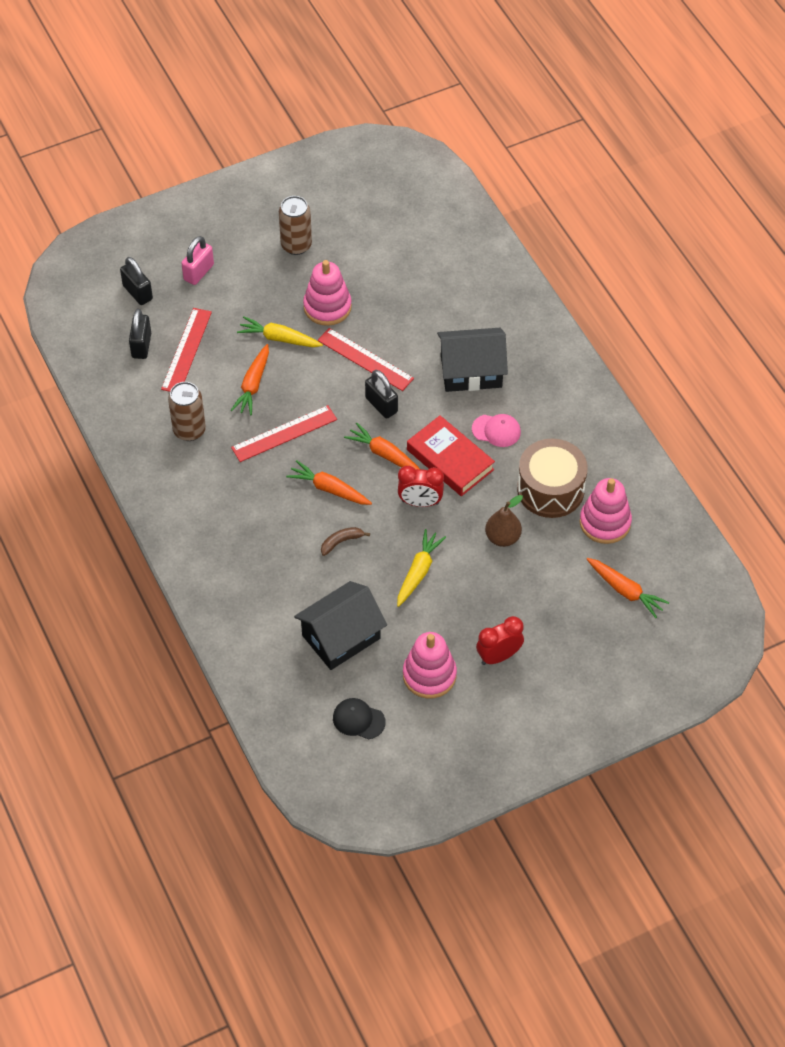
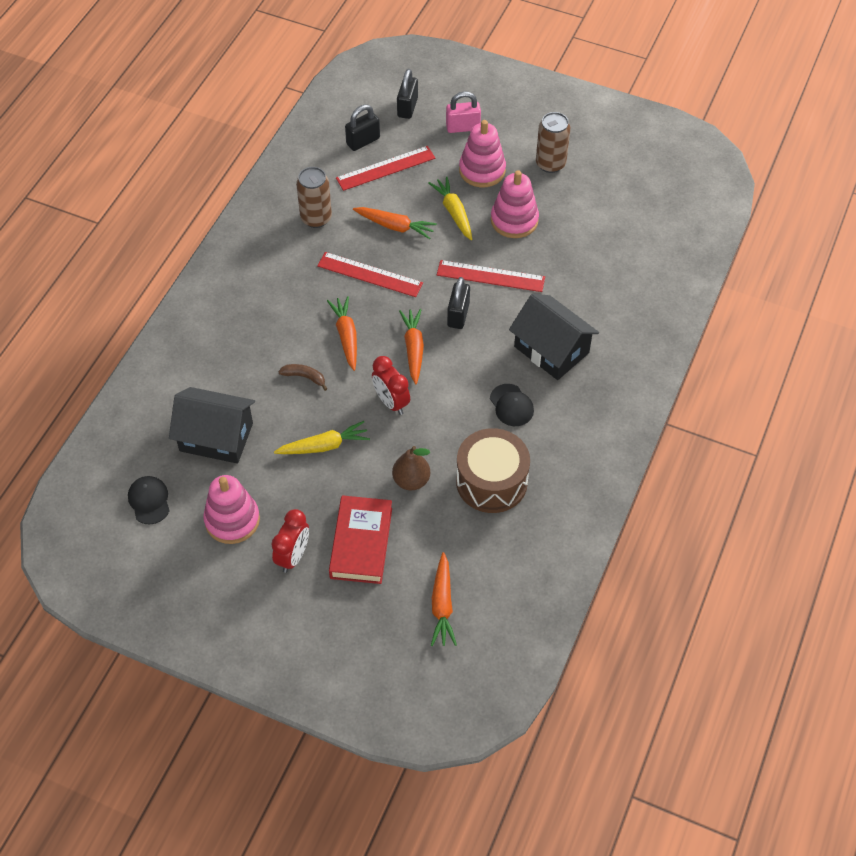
camera: 50 degrees right, 0 degrees up
(253, 385) = (395, 226): orange carrot -> orange carrot turned 135 degrees counterclockwise
(365, 359) = (490, 276): red ruler -> red ruler turned 75 degrees counterclockwise
(450, 460) = (451, 394): red book -> red book (361, 543)
(496, 430) = (511, 405): pink cap -> black cap
(498, 656) = (293, 556): red clock -> red clock turned 90 degrees clockwise
(605, 522) = (497, 543): pink stacking toy -> pink stacking toy (482, 170)

